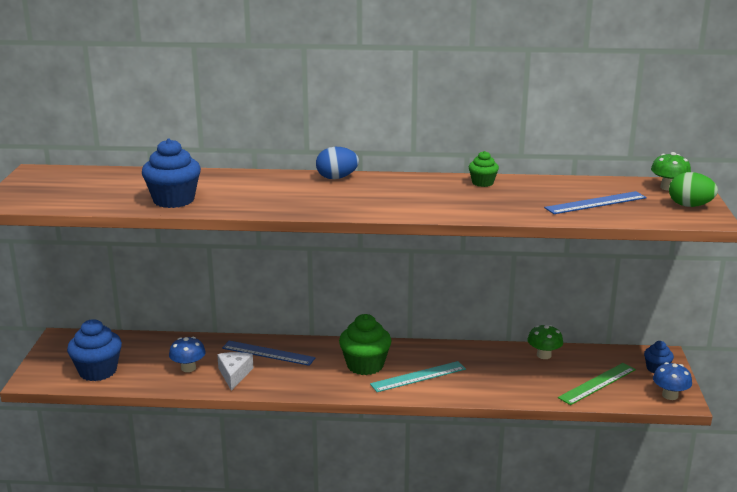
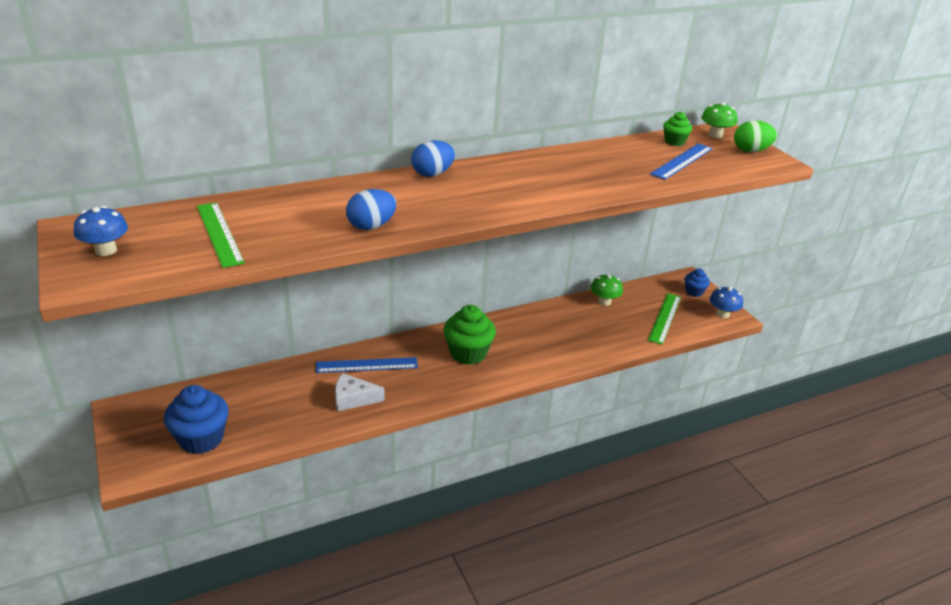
camera: 30 degrees left, 10 degrees up
(124, 191) = (219, 233): none -> green ruler
(174, 200) = (292, 235): blue cupcake -> none
(188, 368) = (299, 405): blue mushroom -> blue mushroom (106, 250)
(234, 374) = (353, 399): white cheese -> white cheese turned 60 degrees counterclockwise
(239, 204) = (371, 226): none -> blue egg
(418, 376) = (523, 351): turquoise ruler -> none
(482, 183) = (569, 156): green cupcake -> green cupcake (674, 142)

